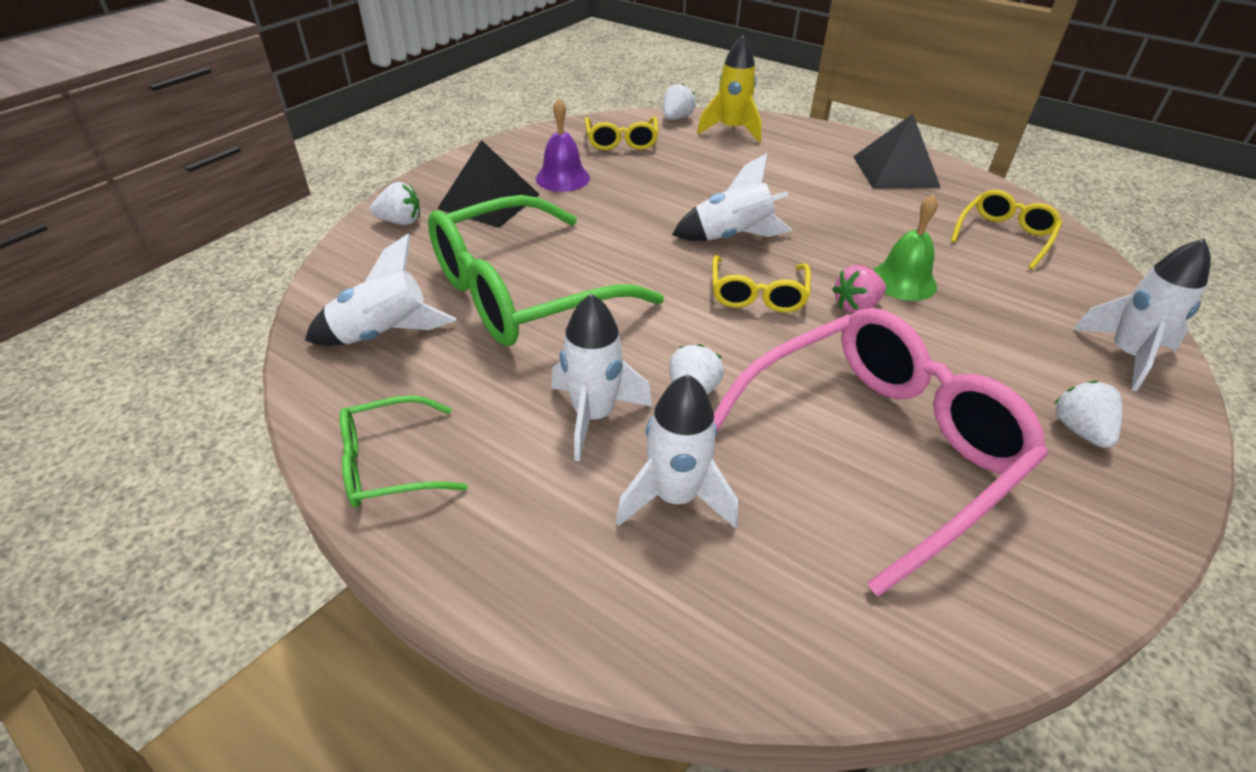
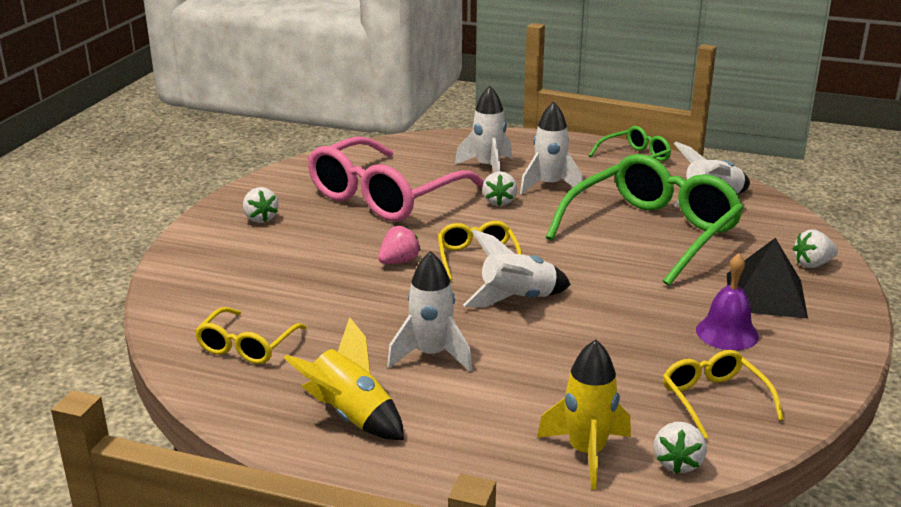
camera: 165 degrees right, 15 degrees down
(895, 171) = (351, 416): black pyramid -> yellow rocket
(903, 281) = (358, 286): green bell -> none
(1126, 355) = (198, 261): white rocket -> white rocket (431, 355)

